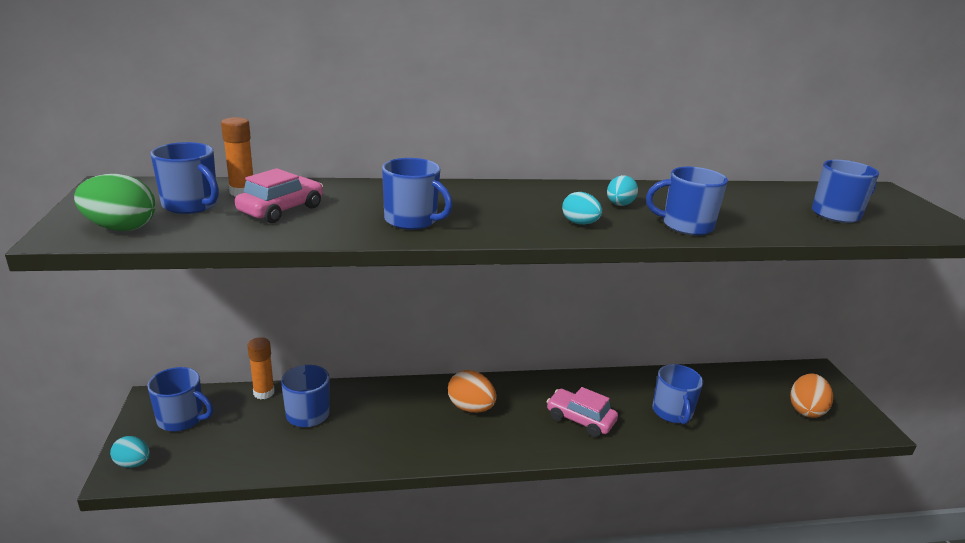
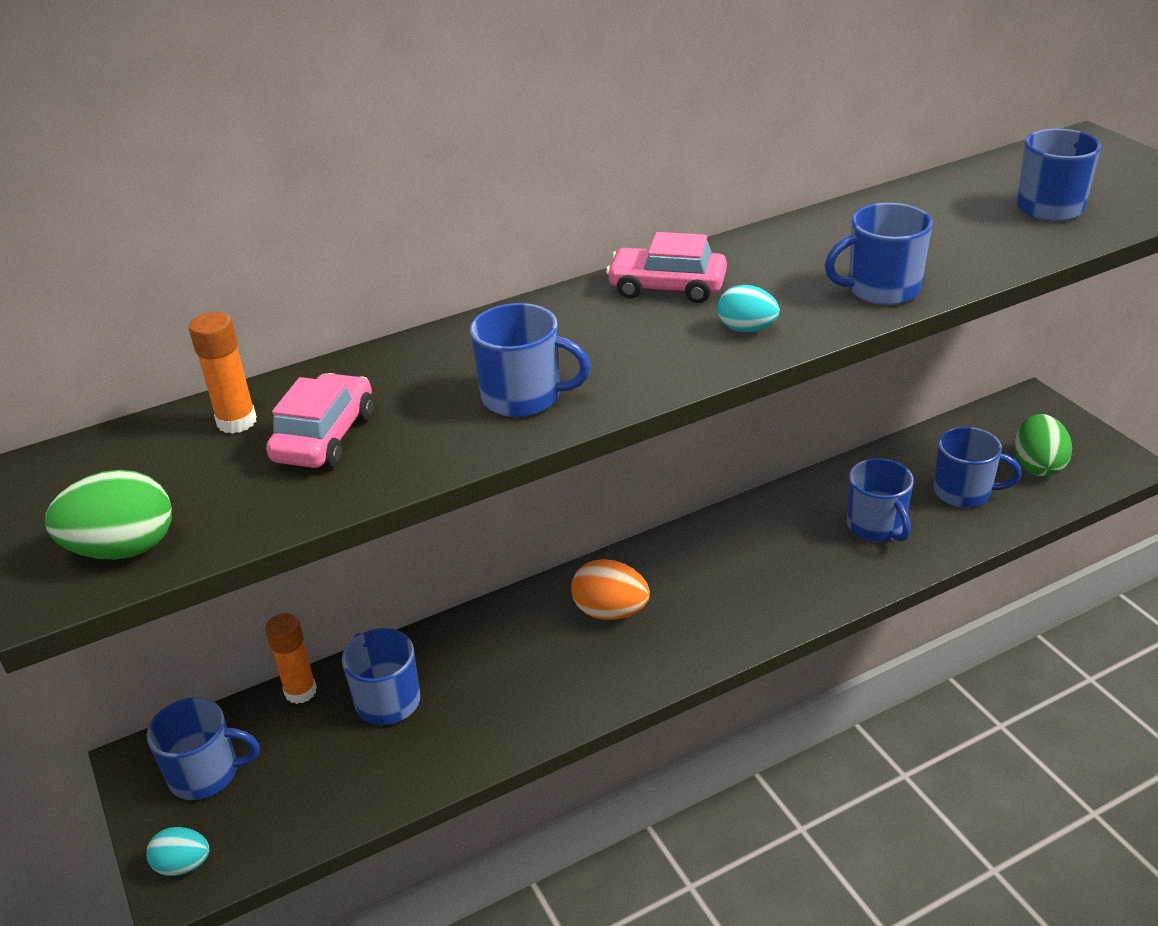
camera: 15 degrees left, 10 degrees up
(191, 205) = (185, 472): blue mug -> blue mug (964, 492)
(580, 420) = (764, 578): pink car -> pink car (667, 287)
(619, 205) = (776, 277): turquoise egg -> none
(806, 410) = (1037, 466): orange egg -> green egg

